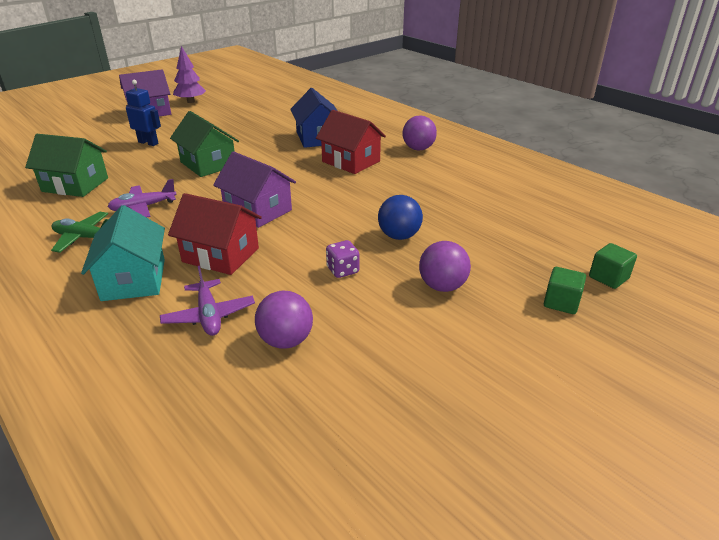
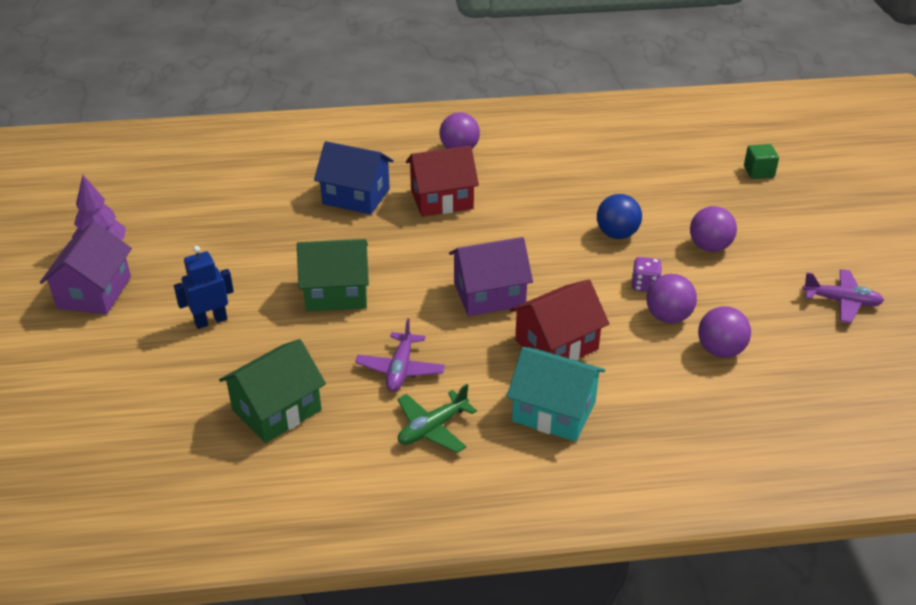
camera: 55 degrees left, 5 degrees up
(209, 315) = (653, 381): purple plane -> purple plane (841, 302)
(309, 296) = (668, 317): none -> purple ball
(561, 302) = (771, 207): green cube -> none

